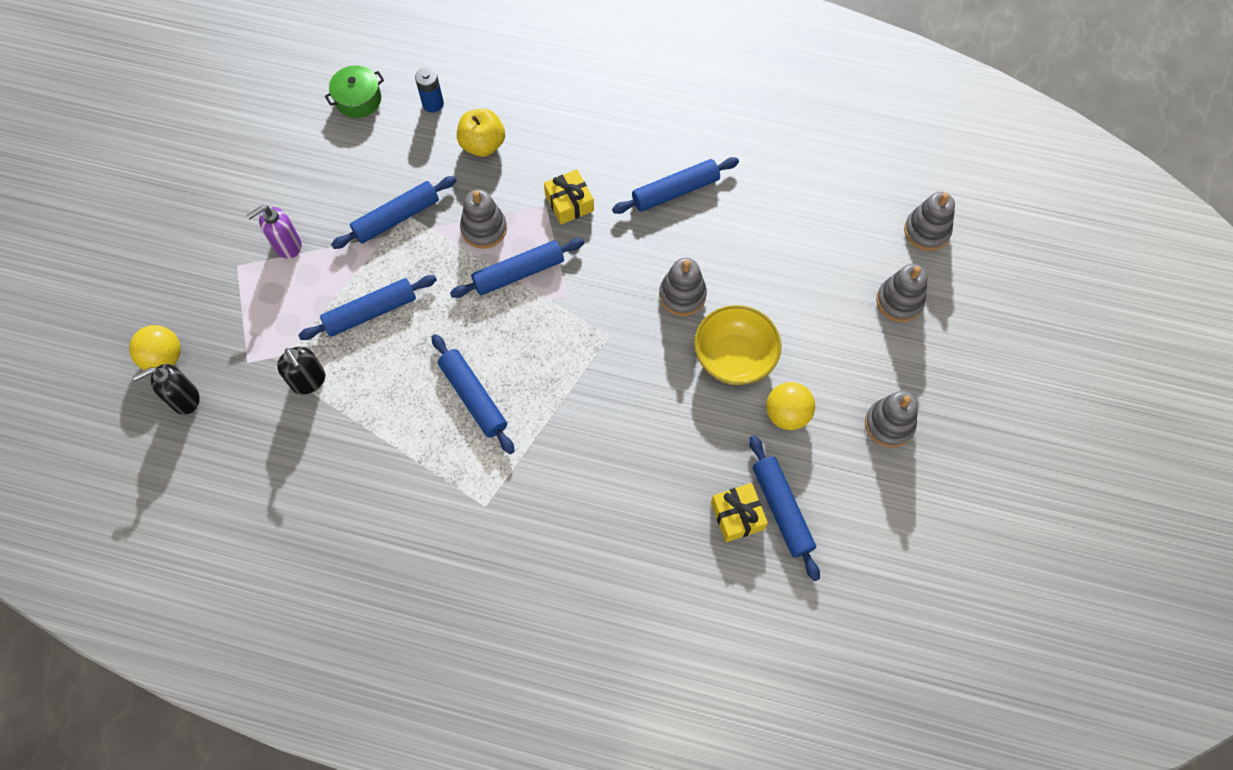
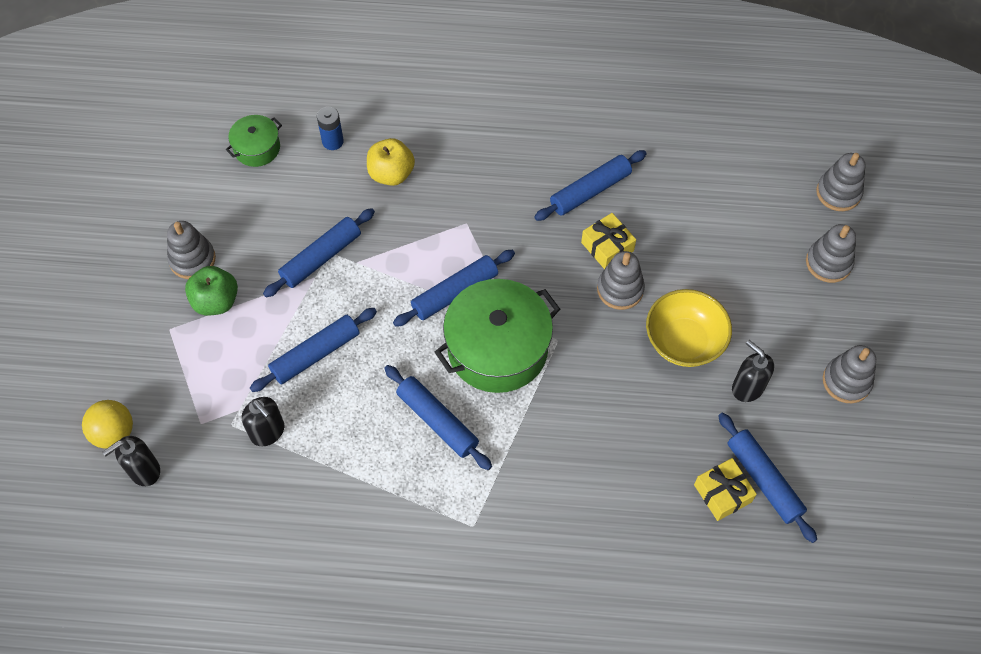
camera: 10 degrees left, 5 degrees down
(287, 245) = (216, 301): purple soap dispenser -> green apple
(484, 229) = (411, 255): grey stacking toy -> grey stacking toy (192, 259)
(548, 335) = (497, 348): none -> green pot
(569, 203) = (489, 217): yellow gift -> yellow gift (607, 247)
(787, 414) = (747, 388): yellow ball -> black soap dispenser

